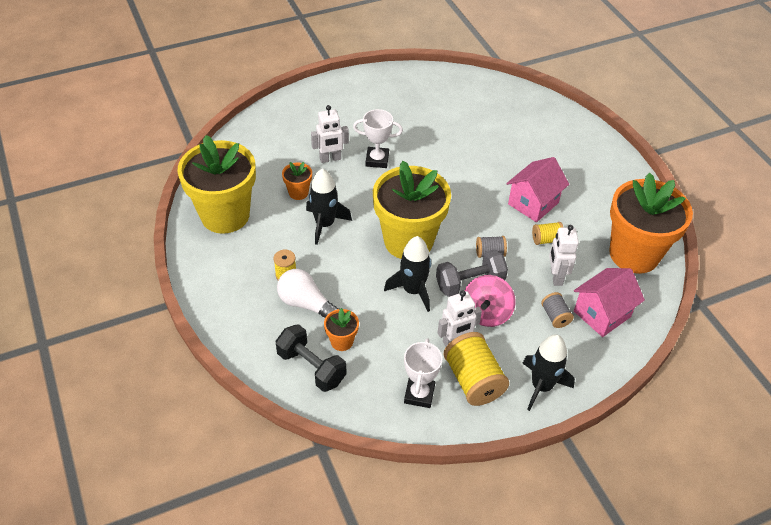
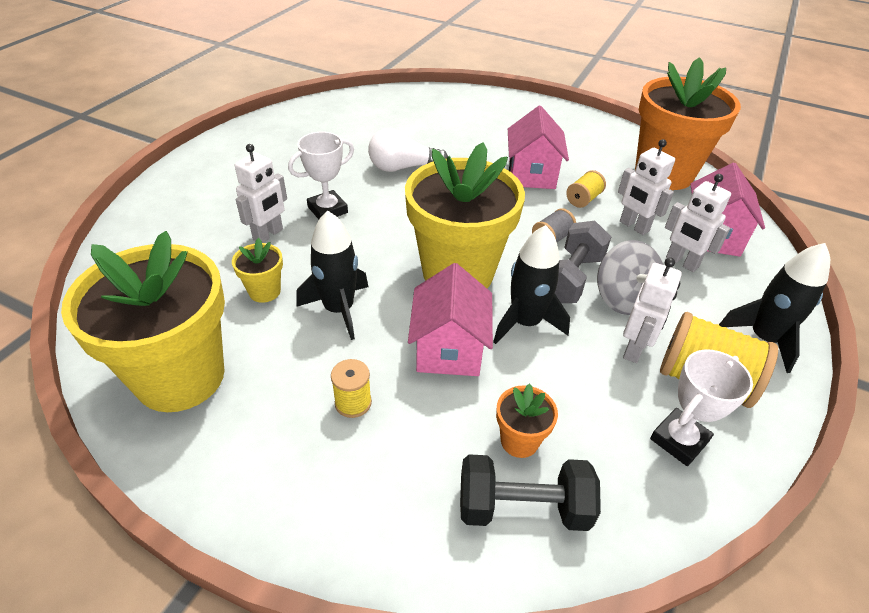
camera: 40 degrees left, 5 degrees down
(298, 192) = (264, 291): orange flower pot -> yellow flower pot
(306, 304) = (421, 423): white light bulb -> white light bulb (403, 168)
(357, 279) = (449, 349): none -> pink house
(419, 394) = (679, 440): white trophy -> white trophy turned 75 degrees clockwise
(486, 313) = (623, 298): pink spinning top -> grey spinning top
(555, 316) = (681, 262): grey spool -> white robot

